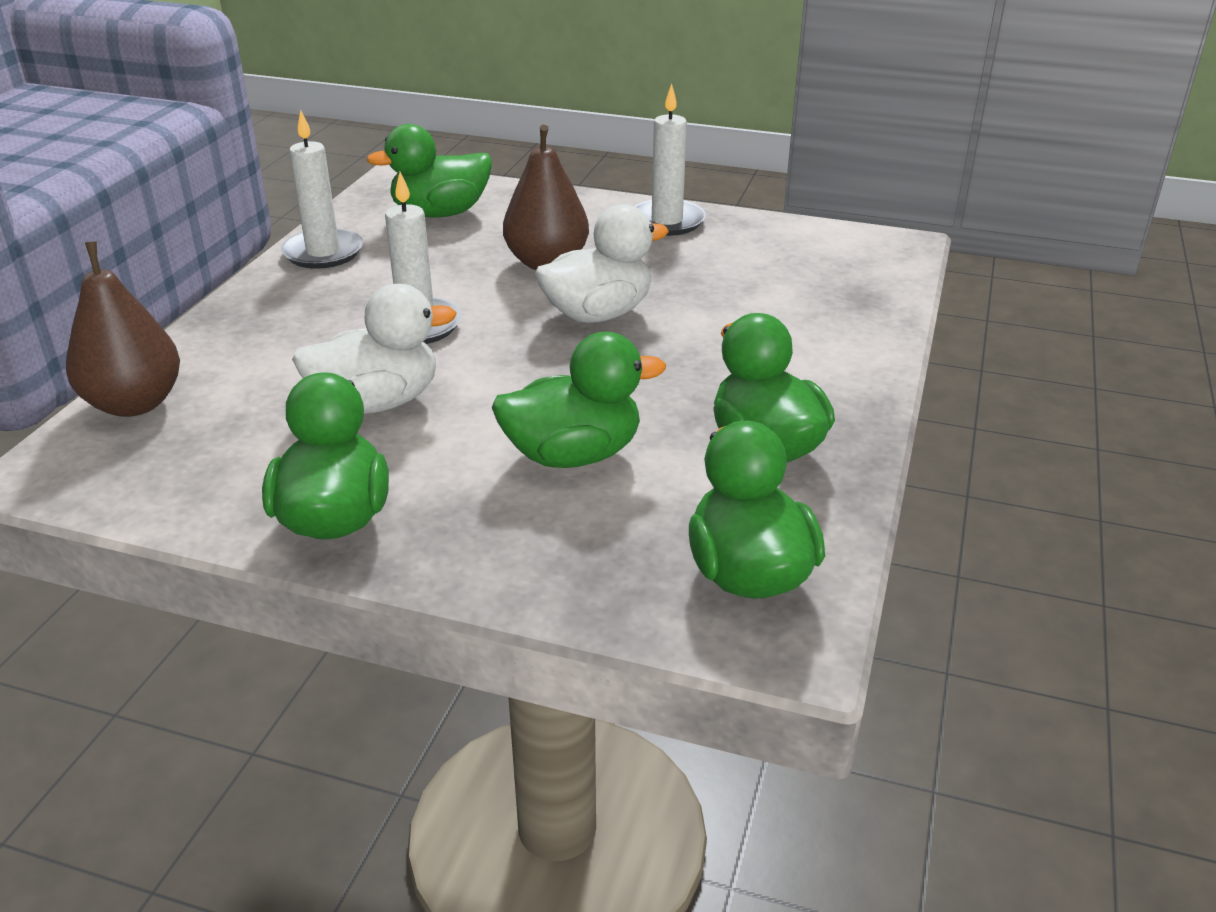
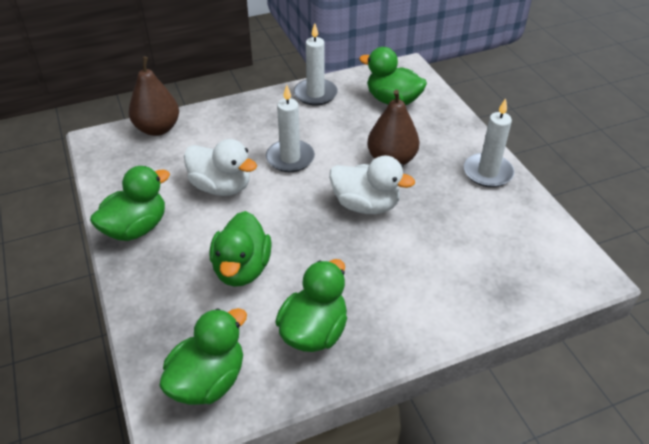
camera: 50 degrees right, 10 degrees up
(573, 455) = (242, 269): green duck -> green duck turned 60 degrees clockwise

